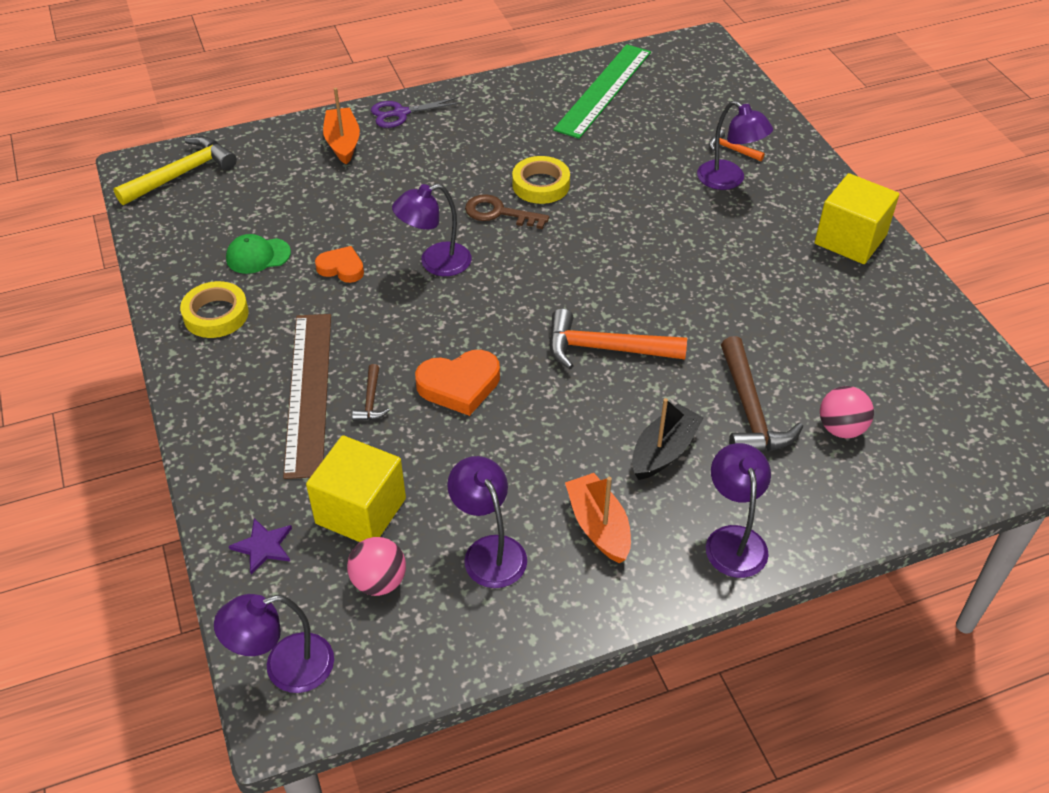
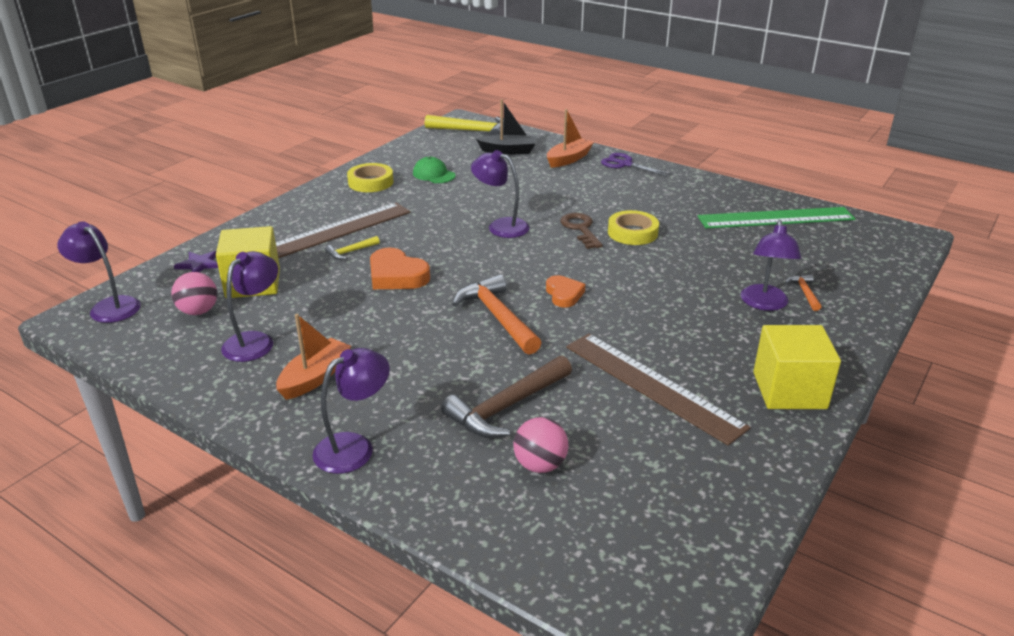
camera: 55 degrees right, 15 degrees down
(341, 268) = (456, 200): orange heart -> orange heart (564, 294)
(371, 400) = (350, 252): brown hammer -> yellow hammer
(664, 451) = (418, 380): black boat -> black boat (508, 151)
(788, 308) = (652, 386): none -> brown ruler

